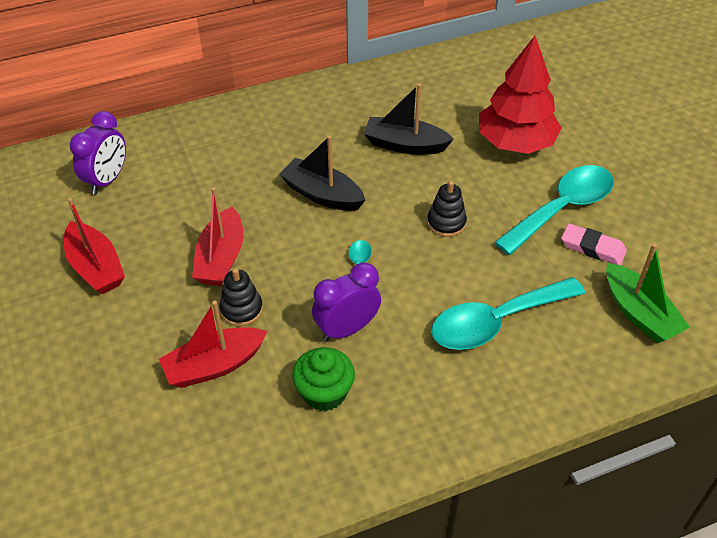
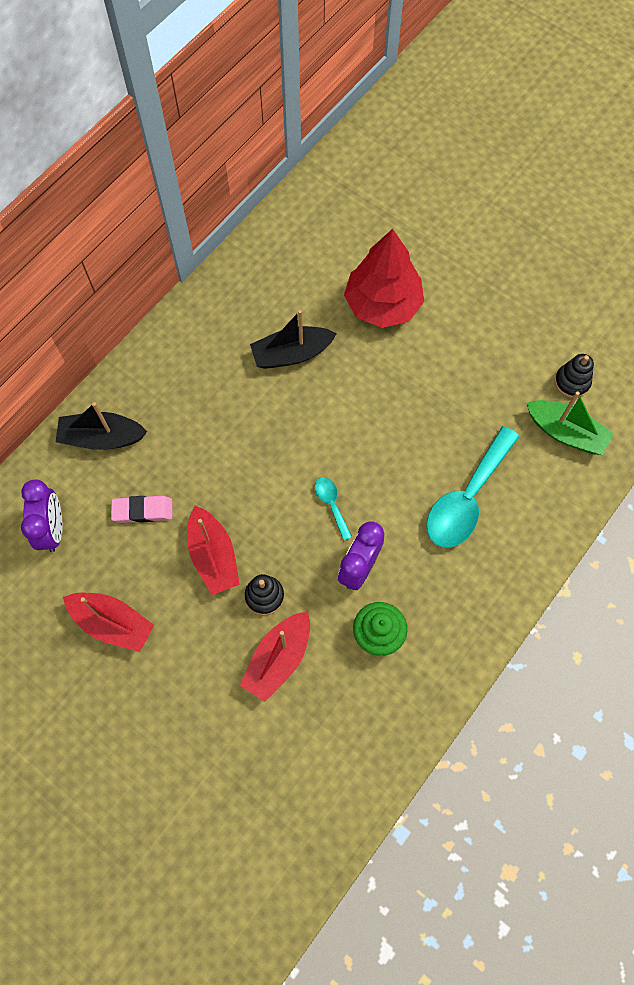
camera: 30 degrees left, 20 degrees up
(322, 194) = (255, 445): black boat -> black boat (102, 438)
(446, 223) = (375, 421): black stacking toy -> black stacking toy (572, 382)
(562, 208) = (457, 357): turquoise spoon -> none
(592, 248) = (501, 386): pink eraser -> pink eraser (142, 511)

